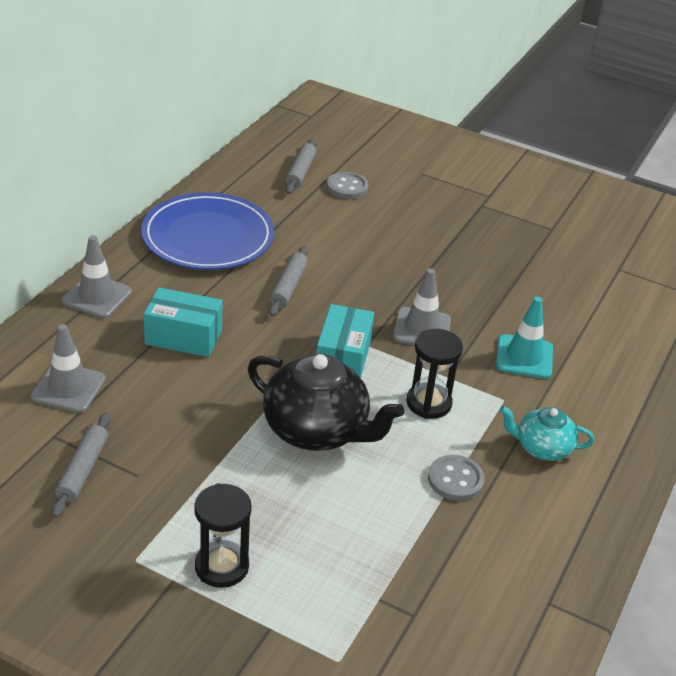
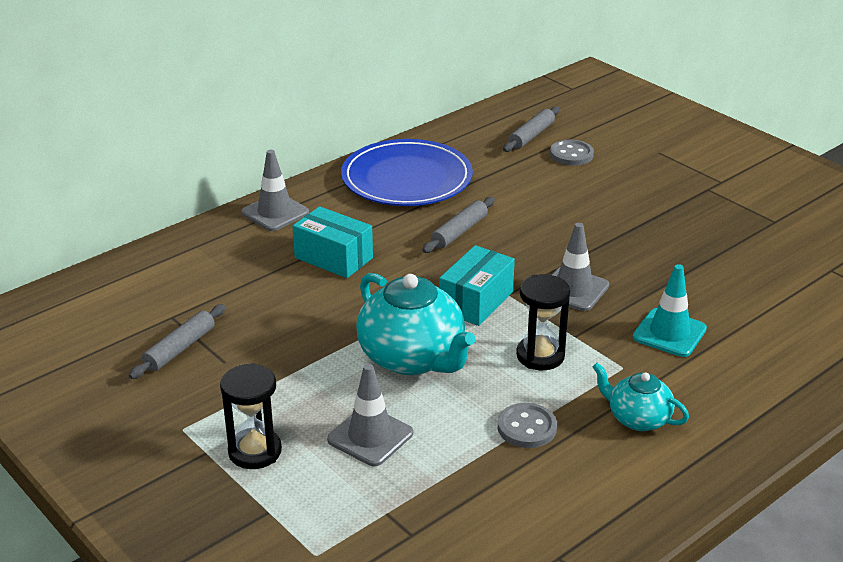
camera: 25 degrees right, 5 degrees down
(68, 388) = (206, 281): grey traffic cone -> grey traffic cone (370, 436)
(317, 430) = (412, 358): black teapot -> turquoise teapot

